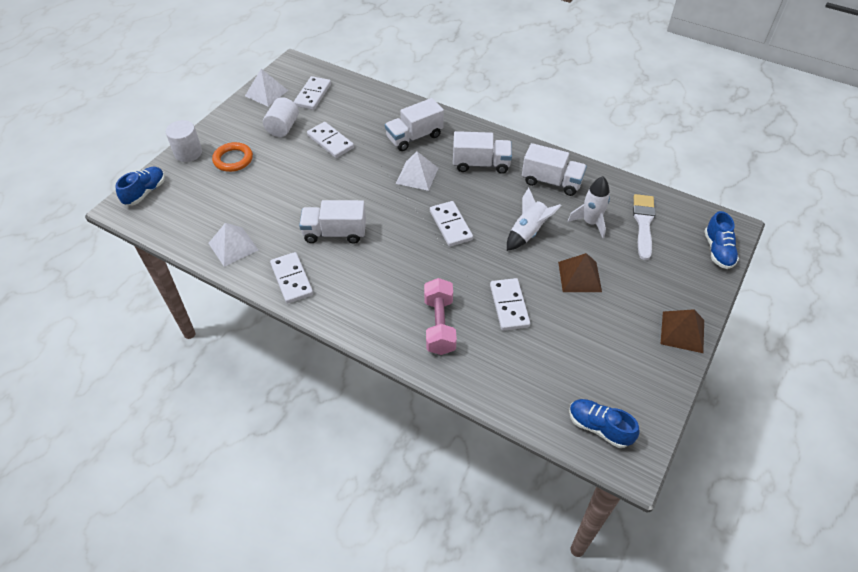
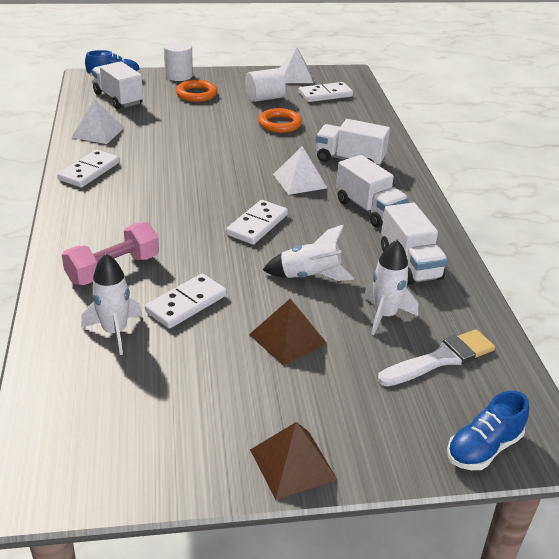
camera: 50 degrees right, 15 degrees down
(330, 142) = (279, 124): white domino -> orange ring
(335, 233) = (169, 169): white truck -> white truck (118, 99)
(511, 356) = (115, 332): none -> white rocket
(599, 427) = (64, 441): blue shoe -> none

